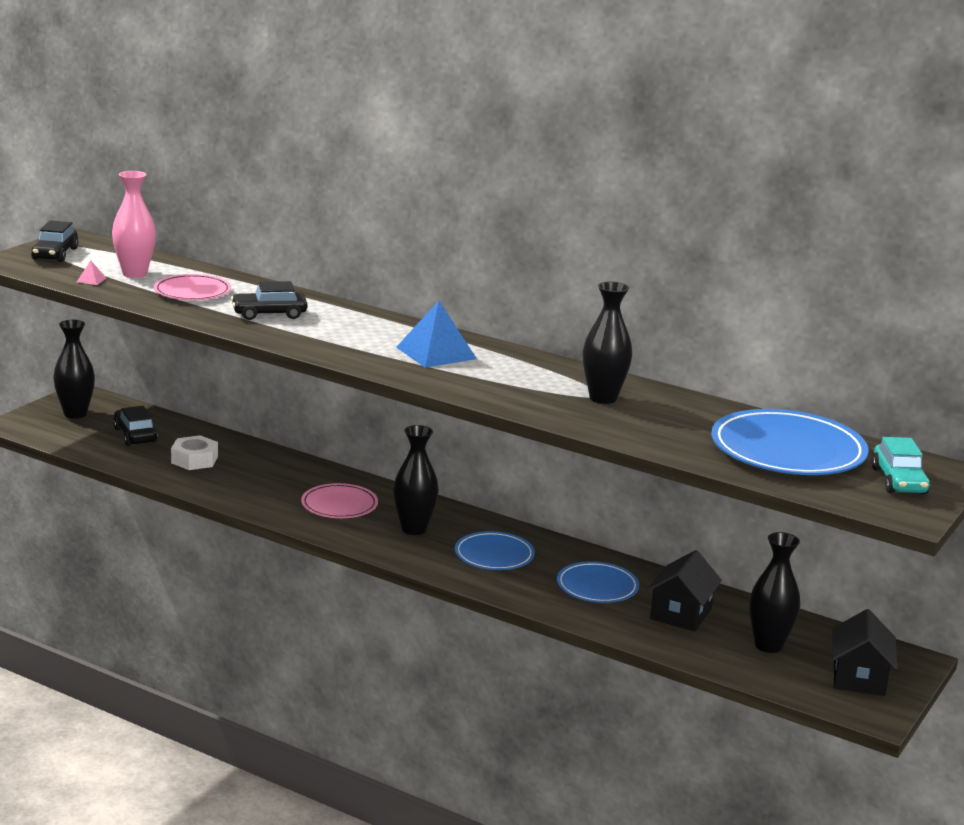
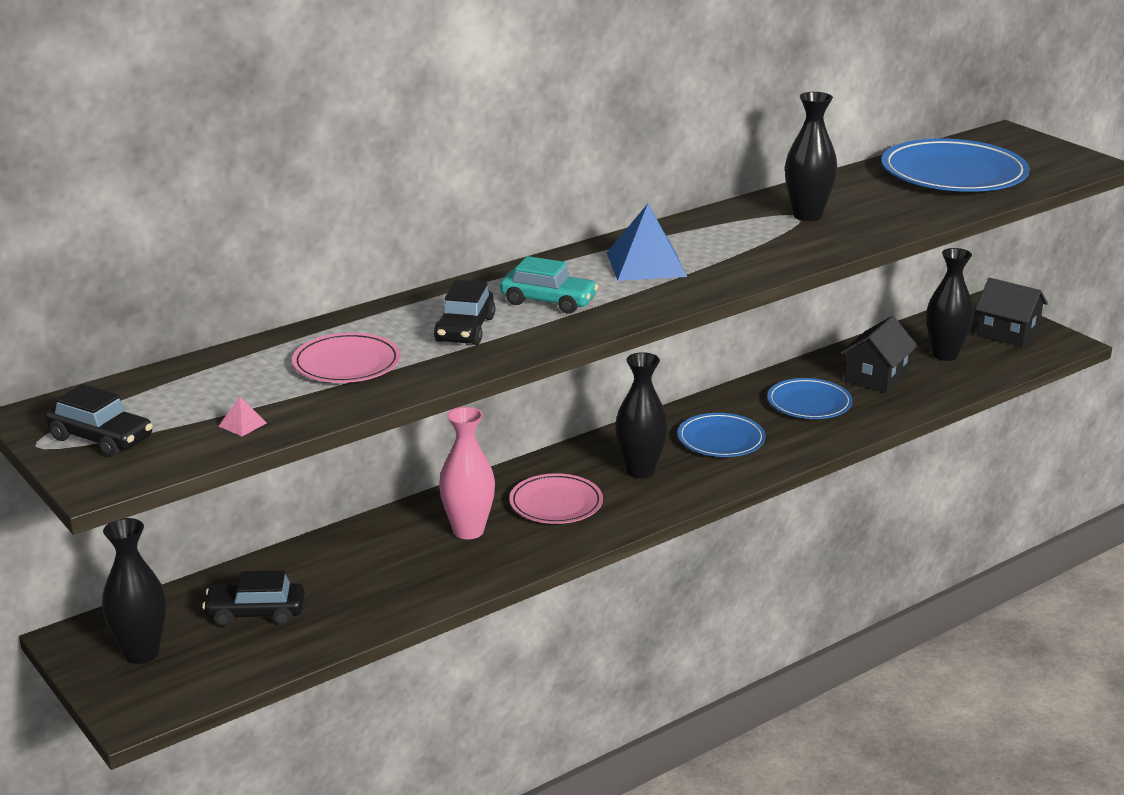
camera: 65 degrees left, 5 degrees up
(134, 274) = (241, 392): pink vase -> pink vase (468, 531)
(194, 460) = (367, 579): white nut -> none
(681, 614) = (876, 377): black house -> black house turned 75 degrees clockwise
(899, 481) = (1026, 152): turquoise car -> turquoise car (548, 301)

